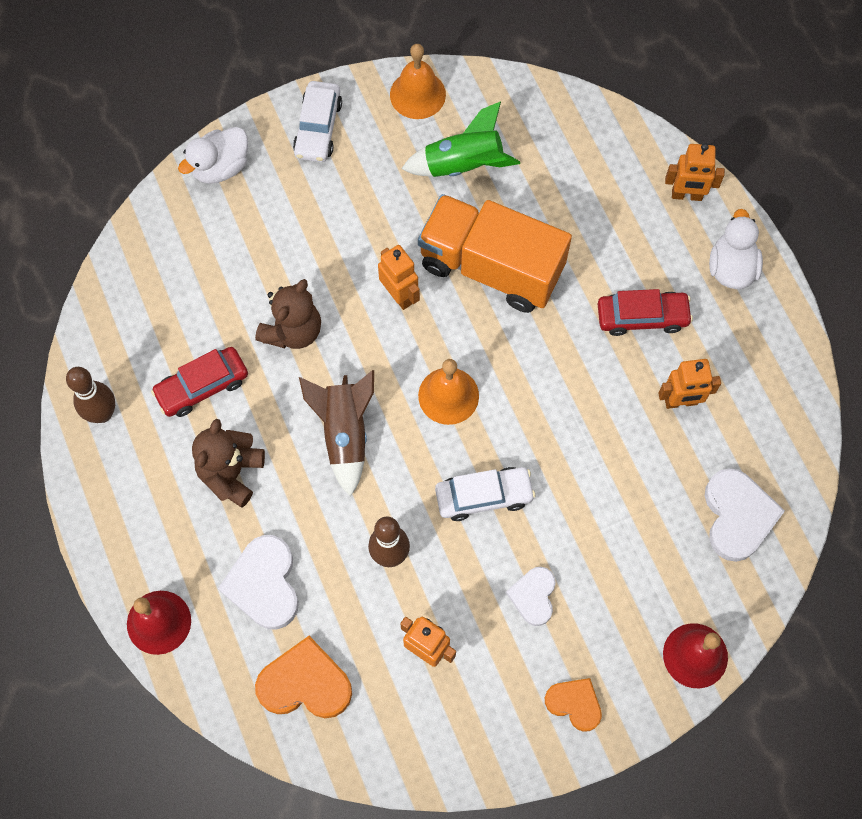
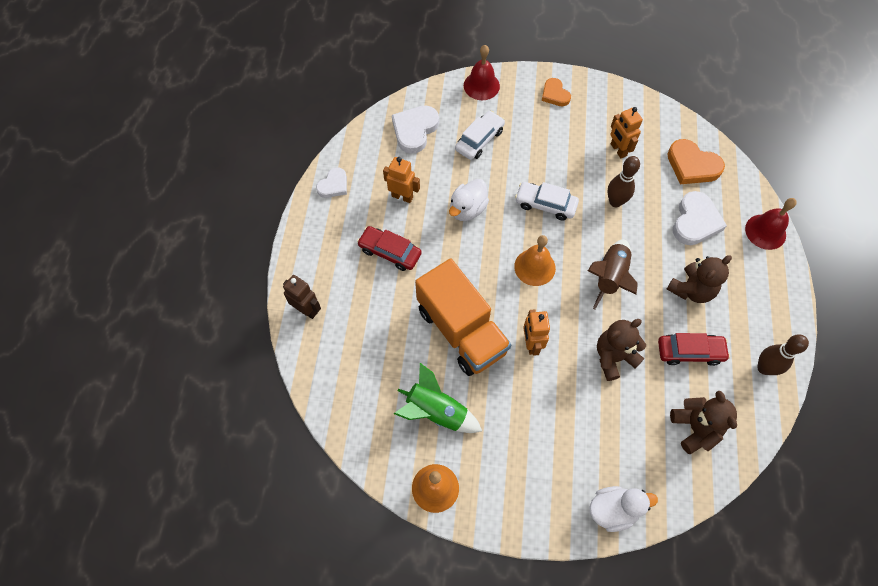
camera: 150 degrees left, 5 degrees down
(163, 297) = (695, 428): none -> brown teddy bear
(318, 128) = (524, 502): white car -> white car (479, 140)
(533, 596) = (547, 146): white heart -> white heart (333, 185)
(686, 195) = (306, 310): orange robot -> brown robot
(731, 268) = (316, 252): white duck -> white duck (467, 209)

